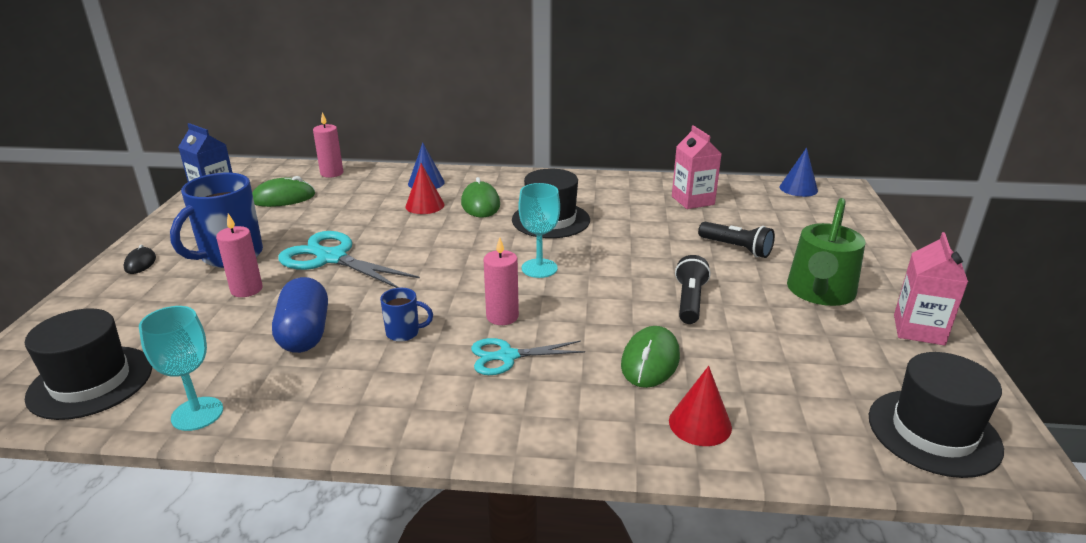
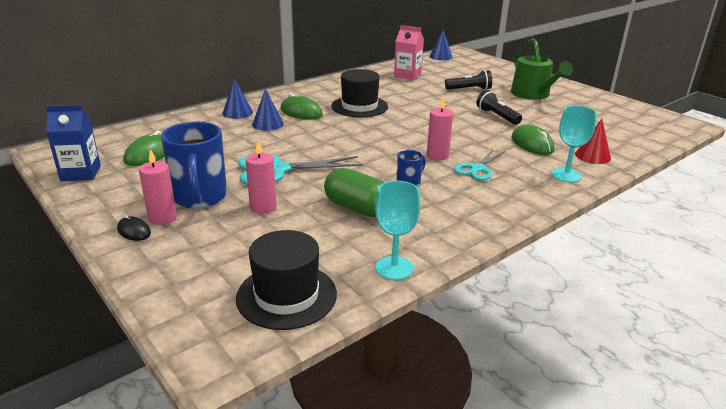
camera: 45 degrees left, 0 degrees up
(304, 333) = (357, 208): blue capsule -> green capsule
(332, 173) = (149, 129): pink candle -> pink candle (162, 218)
(425, 205) = (267, 124): red cone -> blue cone
(539, 268) = (405, 129): turquoise goblet -> turquoise goblet (566, 175)
(918, 330) = (586, 95): pink carton -> none
(933, 432) = (652, 125): black hat -> none

